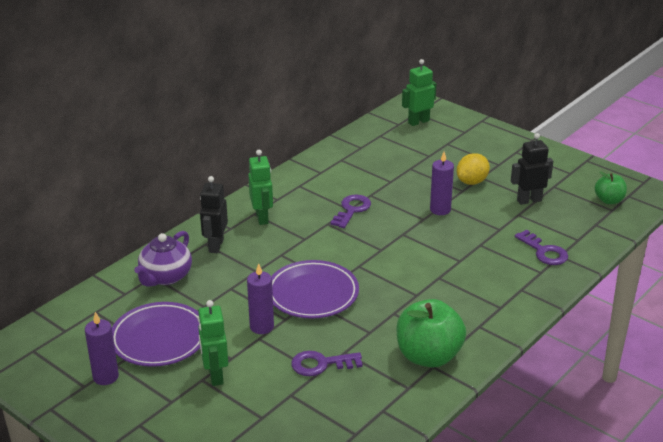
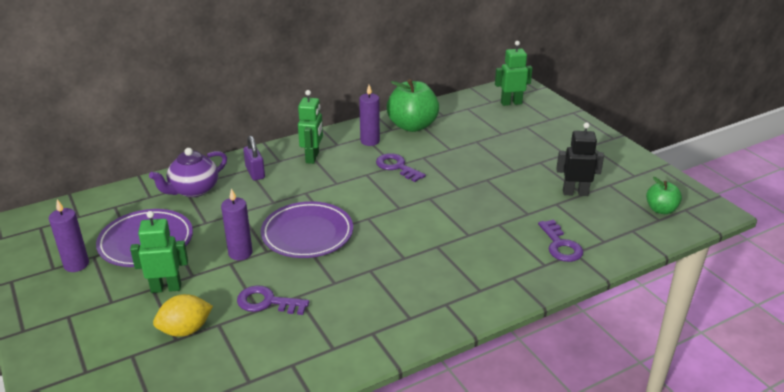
camera: 20 degrees right, 0 degrees up
(215, 246) = (255, 173): black robot -> purple padlock
(215, 375) = (166, 288): green robot -> green robot turned 75 degrees clockwise
(352, 210) = (397, 167): purple key -> purple key turned 90 degrees counterclockwise
(428, 356) = (374, 321): green apple -> green apple (412, 126)
(440, 210) = (480, 183): purple candle -> purple candle (370, 141)
(472, 182) = (528, 164): yellow lemon -> yellow lemon (185, 330)

